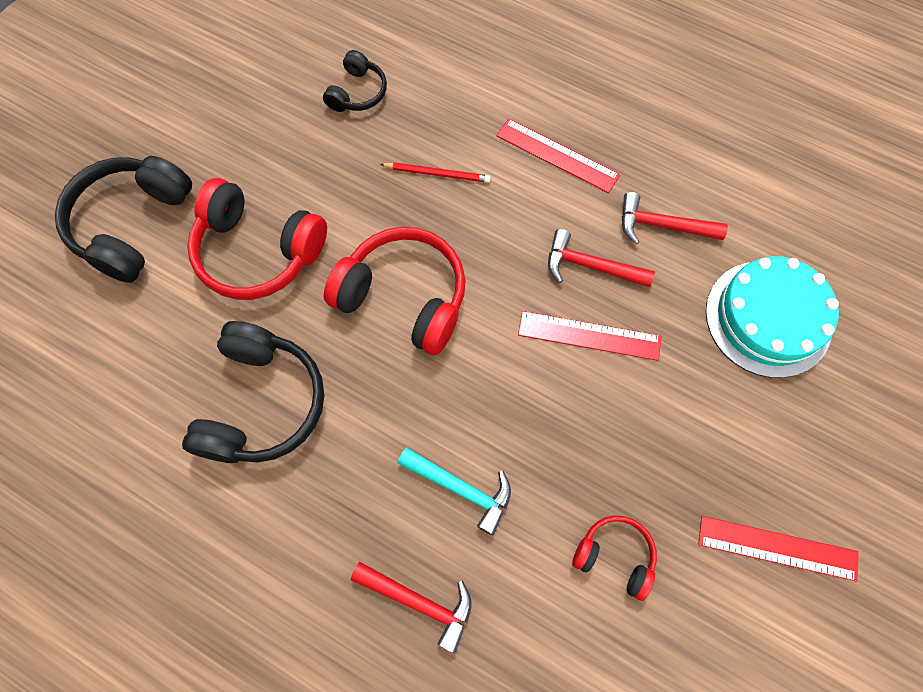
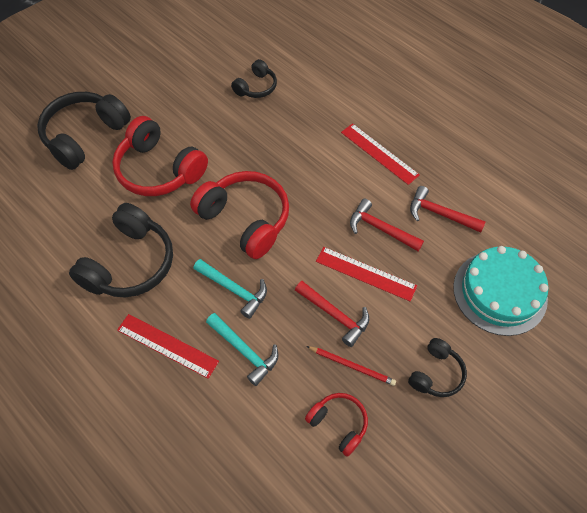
camera: 15 degrees right, 10 degrees down
(420, 404) = (234, 289): none -> turquoise hammer
(420, 602) = (192, 417): red hammer -> red hammer (335, 315)
(437, 174) = (293, 147): red pencil -> red pencil (352, 366)
(719, 452) = (436, 373): none -> black headphones
(777, 548) = (460, 450): red ruler -> red ruler (167, 345)

